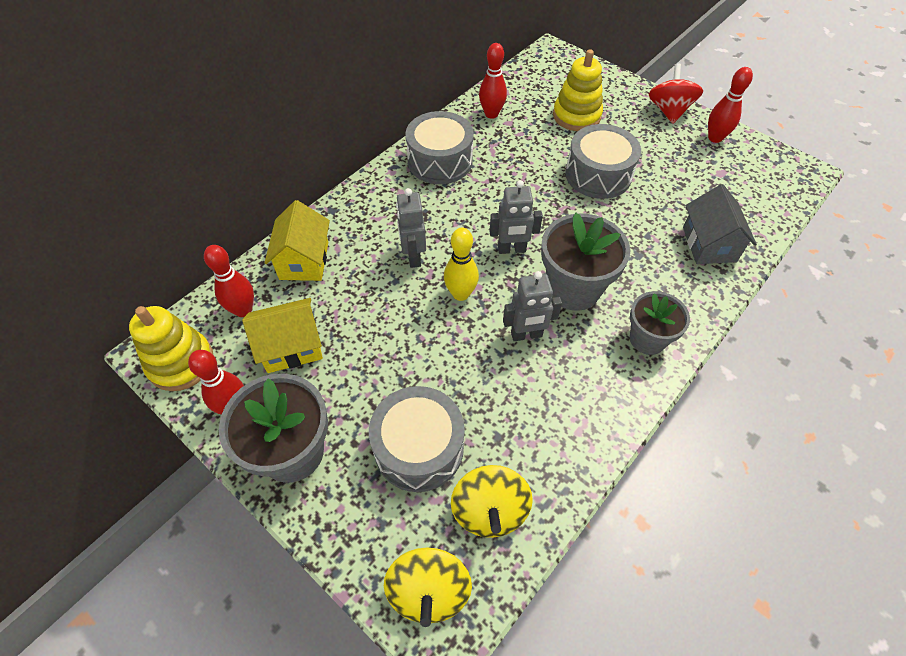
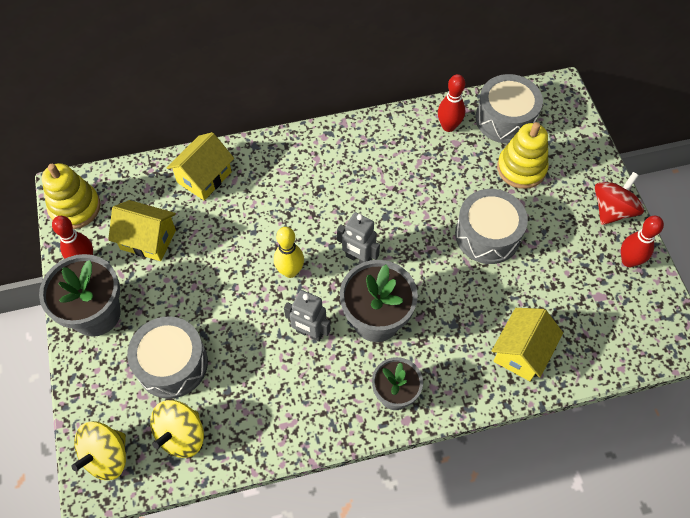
camera: 35 degrees right, 5 degrees up
(243, 310) = (138, 192): red bowling pin -> none
(413, 257) = (281, 220): grey robot -> none
(440, 161) = (368, 148): grey drum -> grey drum (505, 119)
(709, 244) = (521, 352): grey house -> yellow house

